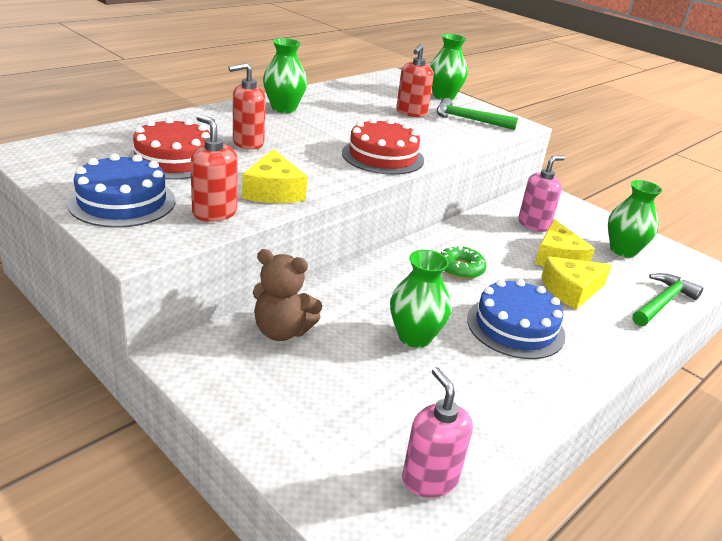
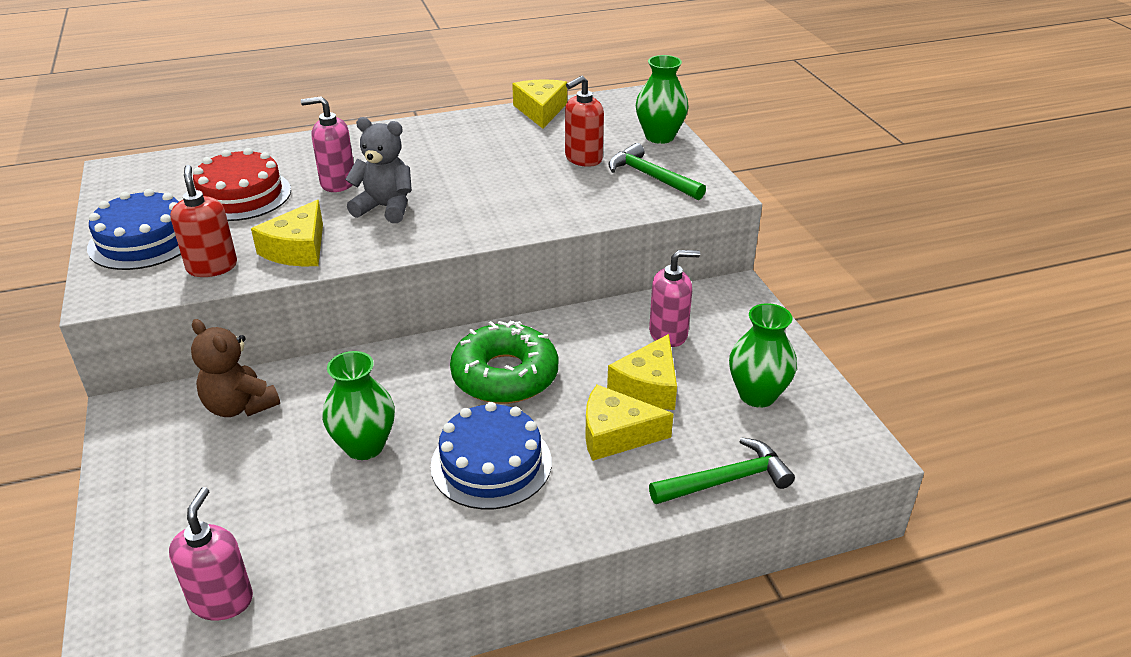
camera: 30 degrees right, 5 degrees up
(248, 143) = (337, 183): red soap dispenser -> pink soap dispenser
(284, 108) = (429, 138): green vase -> none
(308, 156) = (385, 208): none -> grey teddy bear
(344, 86) = (541, 111): none -> yellow cheese
(383, 156) = (471, 219): red cake -> none
(460, 268) = (505, 375): green donut -> green donut, size x1.79

